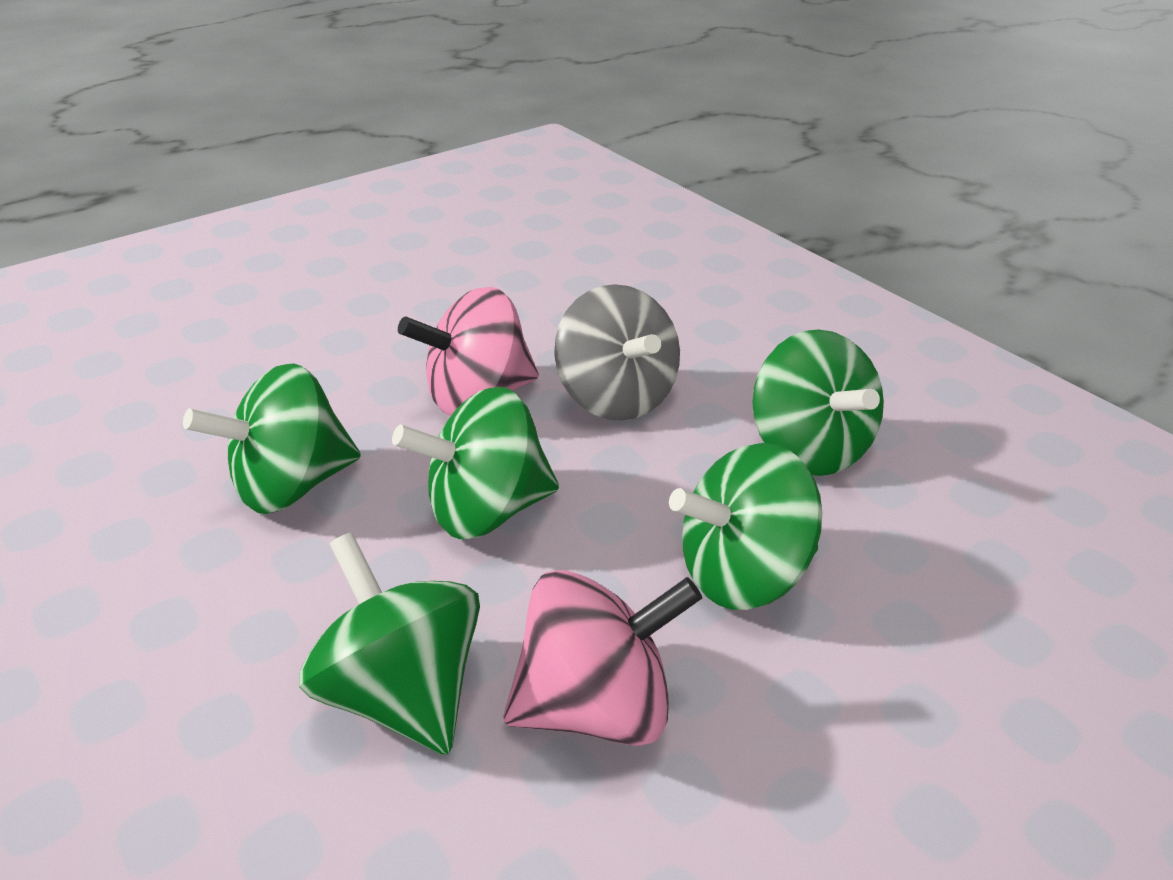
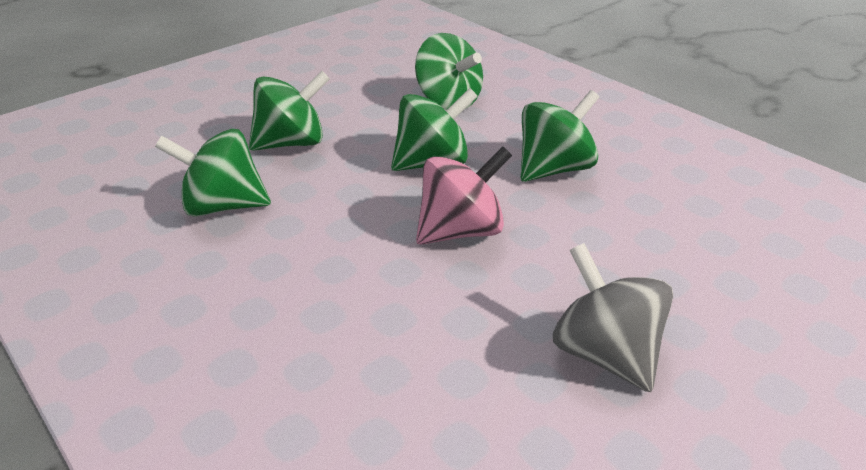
camera: 175 degrees right, 0 degrees up
(596, 705) = (367, 101): pink spinning top -> none
(616, 397) = (354, 236): grey spinning top -> grey spinning top (604, 353)
(808, 449) = (223, 206): green spinning top -> green spinning top turned 60 degrees counterclockwise

